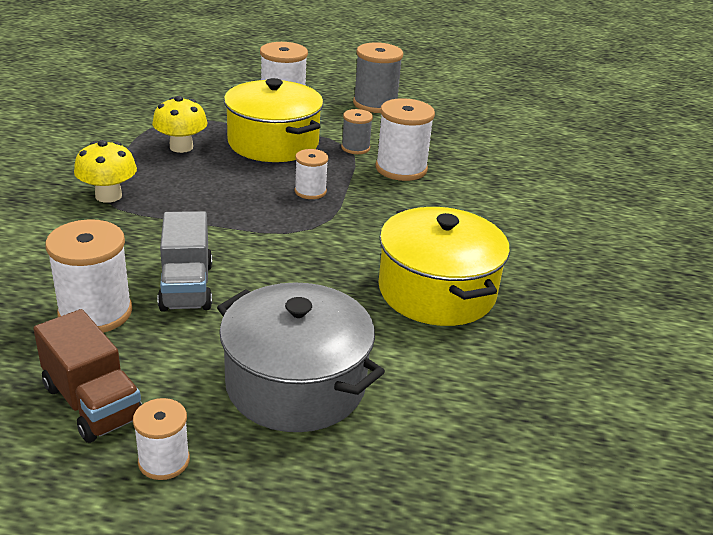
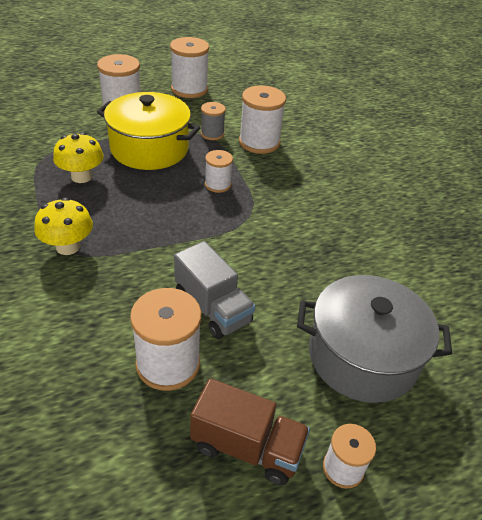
camera: 30 degrees left, 10 degrees up
(375, 104) = (189, 89): grey spool -> white spool
(436, 291) = (373, 238): yellow pot -> none

